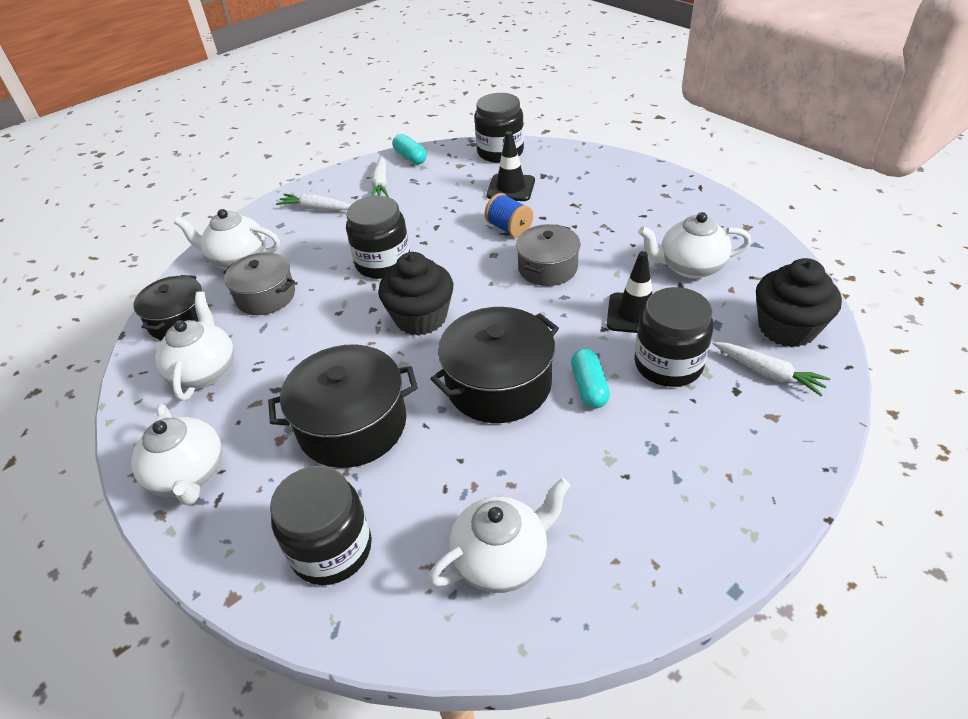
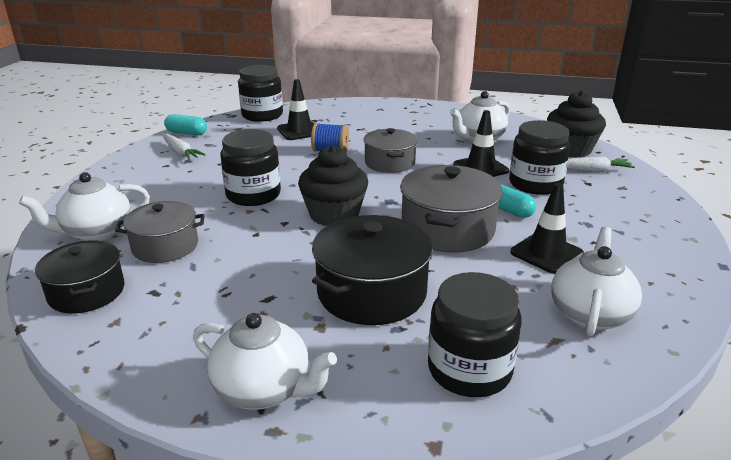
camera: 40 degrees left, 15 degrees down
(205, 371) = (171, 315): white teapot -> none
(316, 209) = (136, 180): white carrot -> none
(498, 384) = (447, 229): black pot -> grey pot
(556, 464) = (546, 253): none -> black traffic cone

